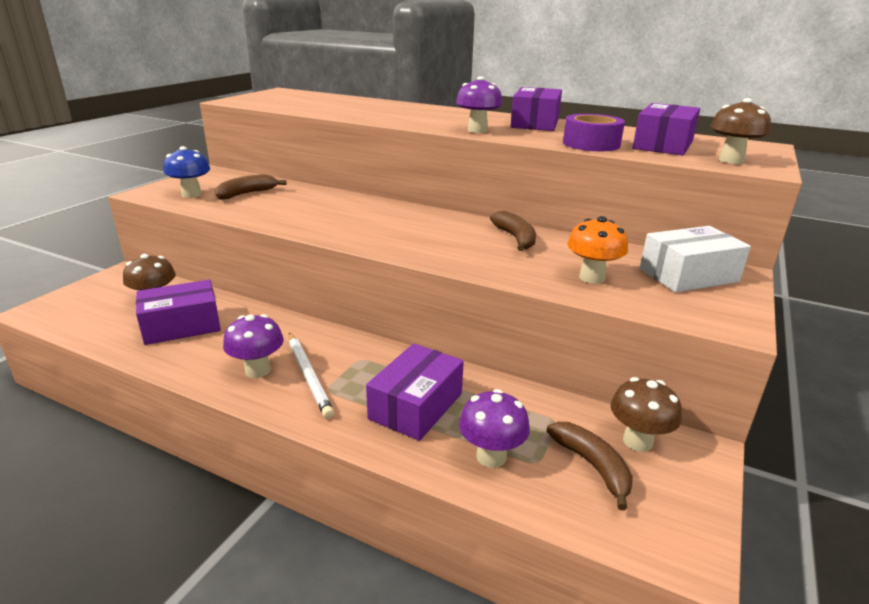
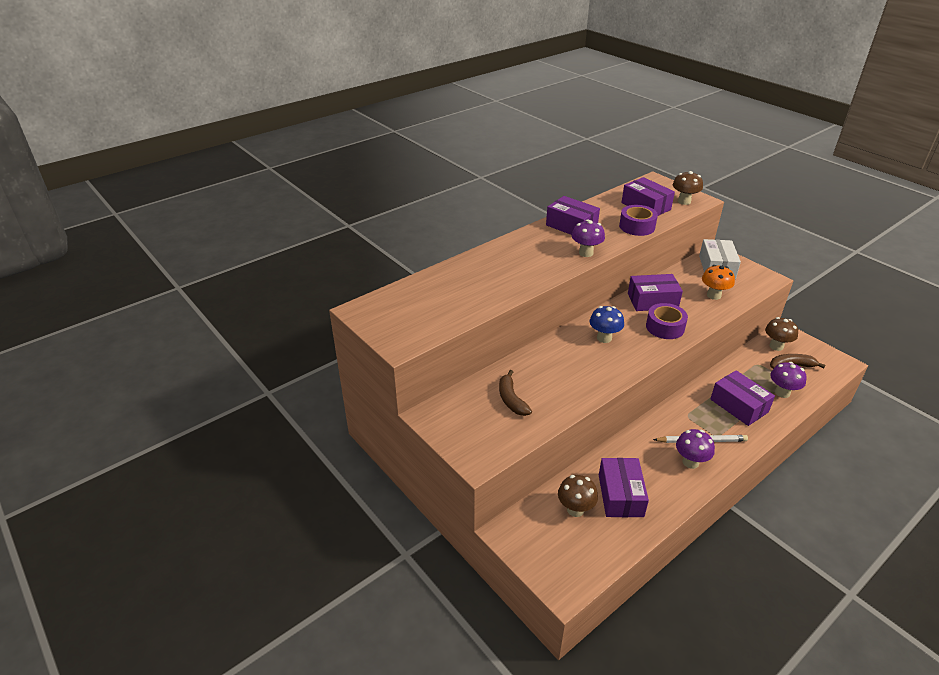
camera: 65 degrees left, 10 degrees up
(191, 194) = (498, 432): blue mushroom -> blue mushroom (604, 338)
(456, 250) = (665, 327): none -> purple tape
(515, 238) = (652, 301): brown banana -> purple box

